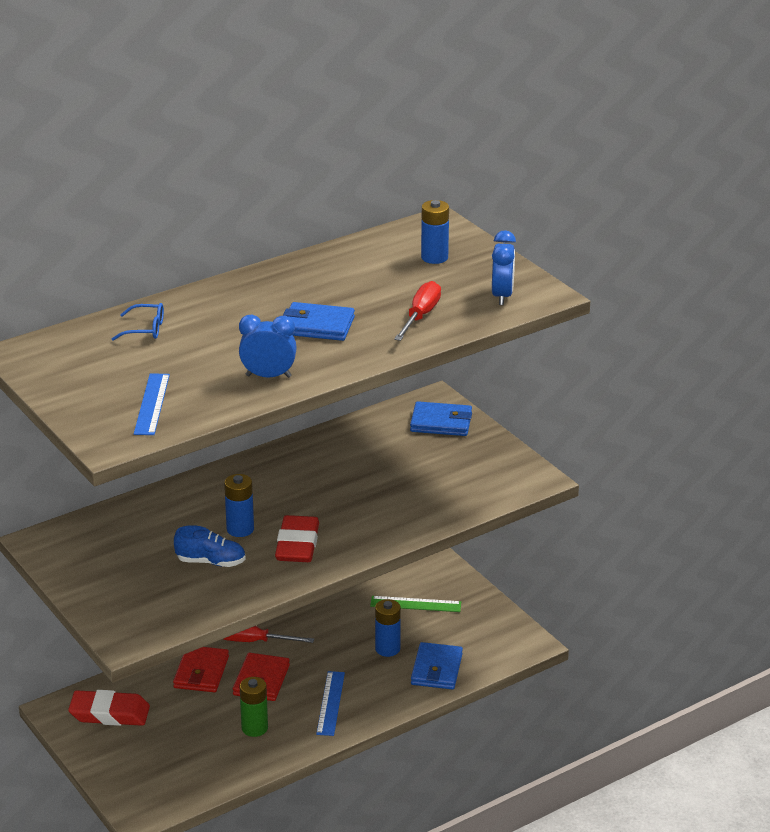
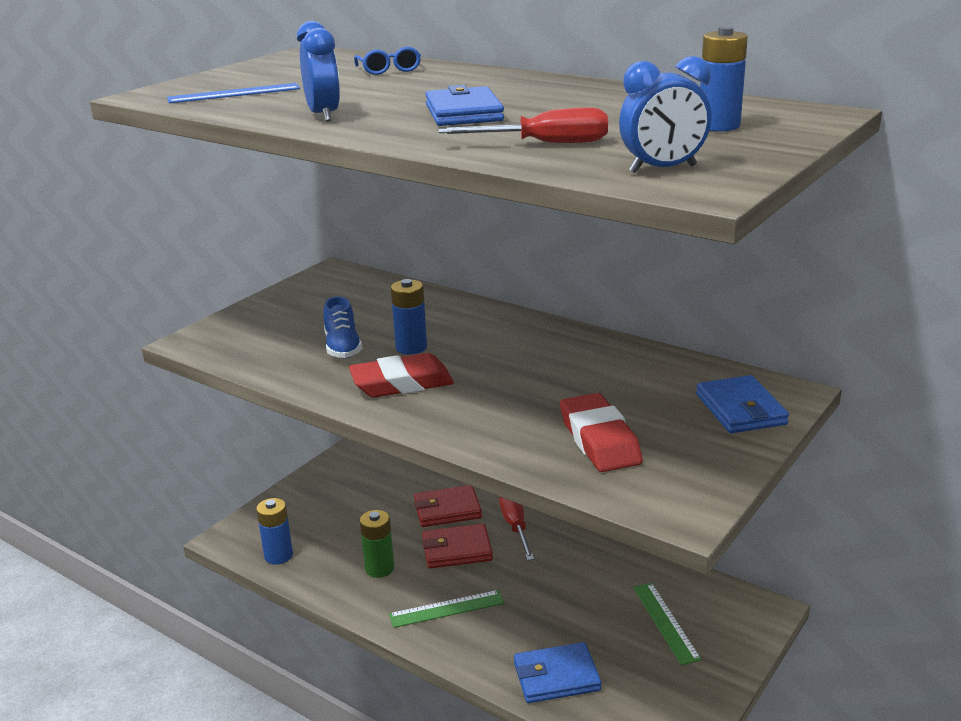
camera: 70 degrees right, 5 degrees down
(109, 713) = (360, 479): red eraser -> red eraser (599, 440)
(331, 703) = (446, 609): blue ruler -> green ruler
(387, 649) = (567, 624): blue battery -> blue battery (278, 555)

